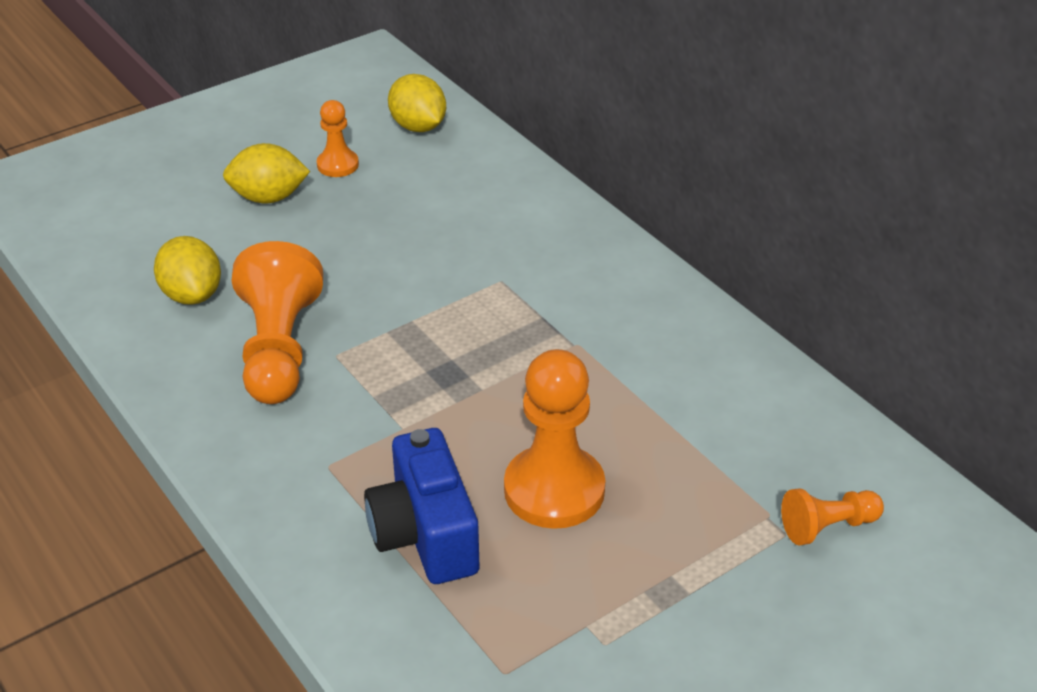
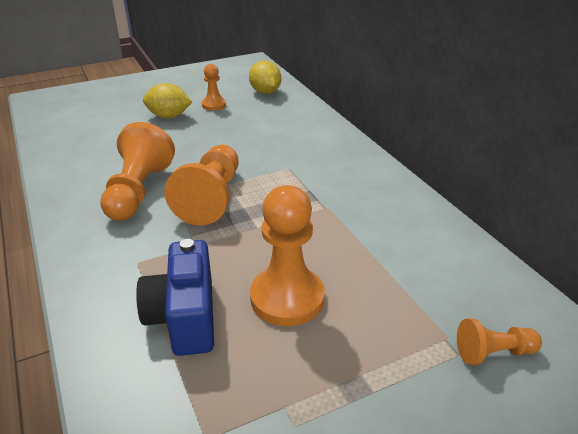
camera: 10 degrees right, 5 degrees down
(192, 295) = (102, 158): yellow lemon -> none
(397, 348) = (211, 198): none -> orange pawn

